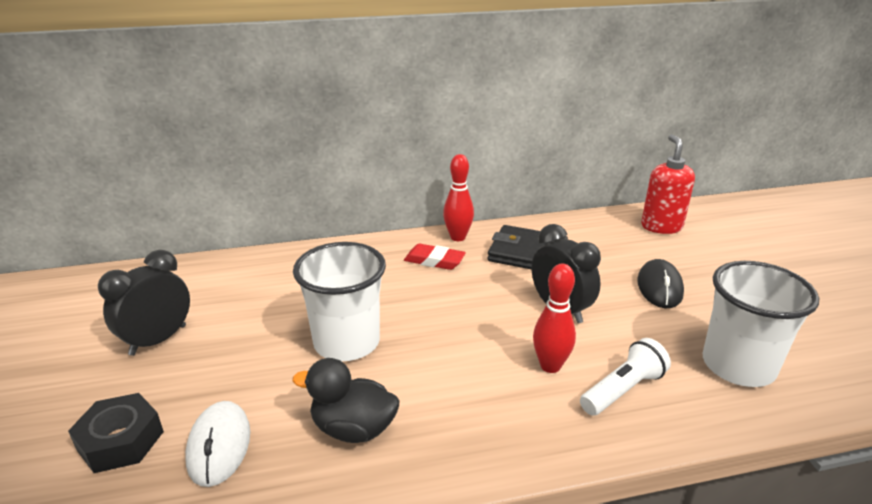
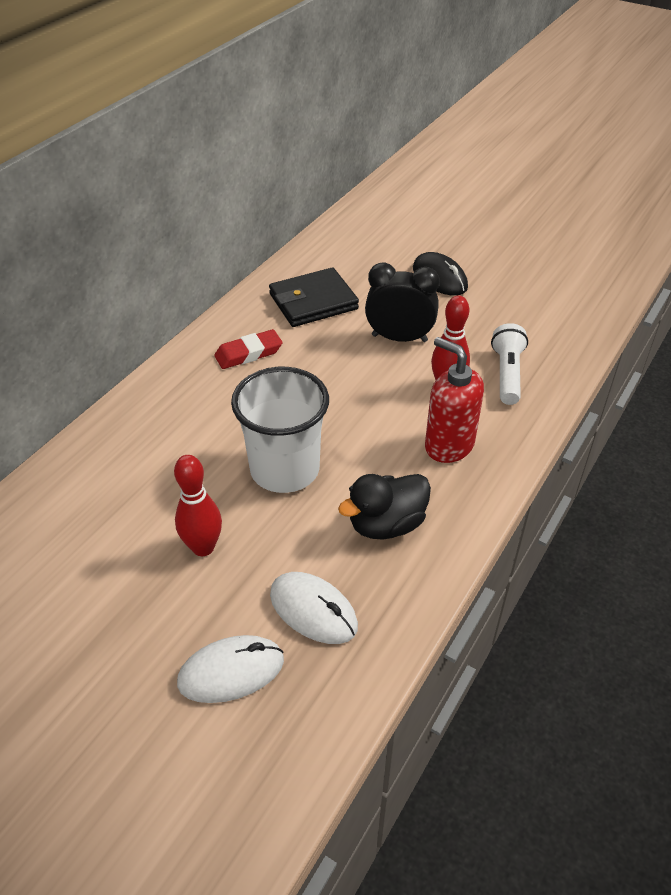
camera: 45 degrees left, 15 degrees up
(121, 441) = (231, 671): black nut -> white mouse
(158, 340) = (114, 586): black clock -> none
(458, 237) = (236, 319): red bowling pin -> red bowling pin (203, 547)
(661, 226) = (379, 219): red soap dispenser -> red soap dispenser (448, 445)
(738, 366) = (547, 313): white cup -> none

